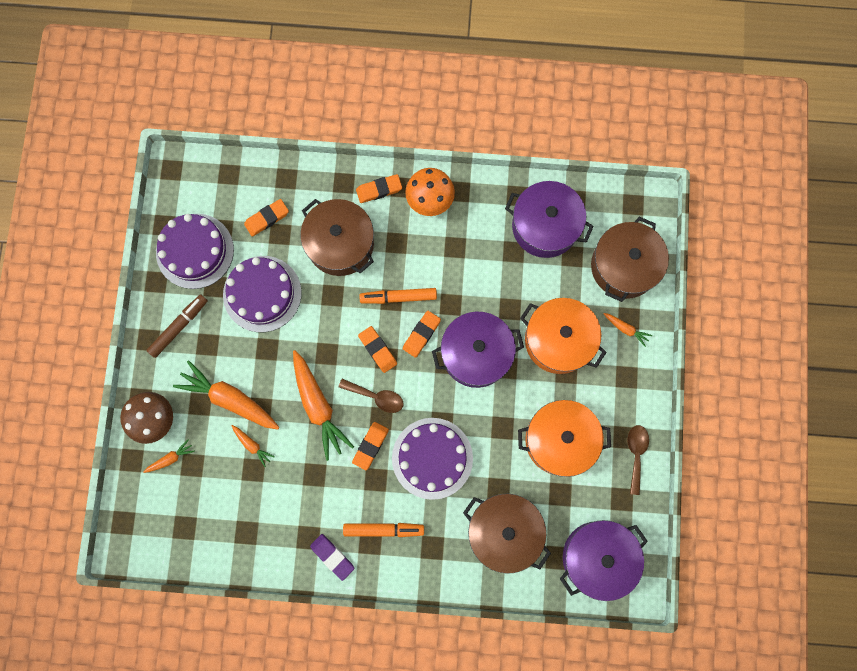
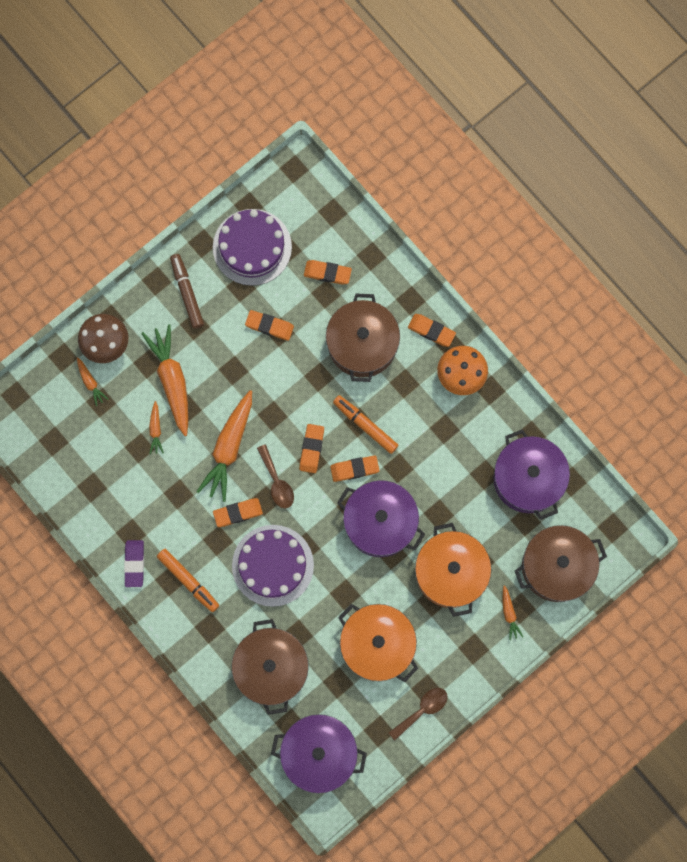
camera: 45 degrees right, 0 degrees up
(171, 458) = (90, 383): orange carrot -> orange carrot turned 45 degrees clockwise
(179, 327) = (187, 293): brown marker -> brown marker turned 105 degrees counterclockwise
(262, 294) = (269, 326): purple cake -> orange eraser

